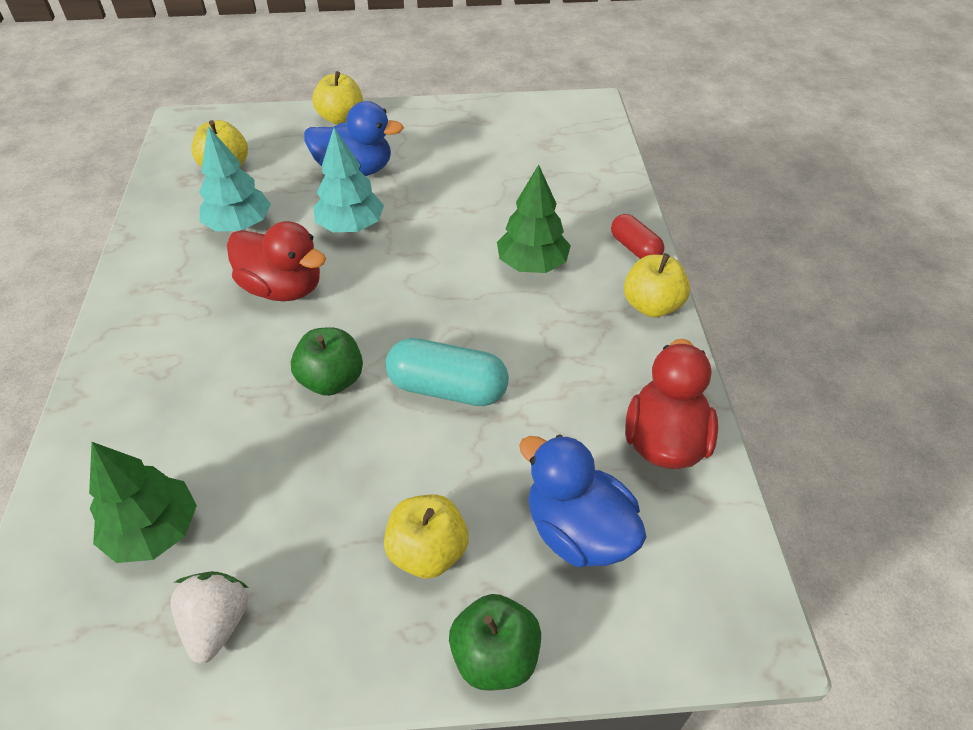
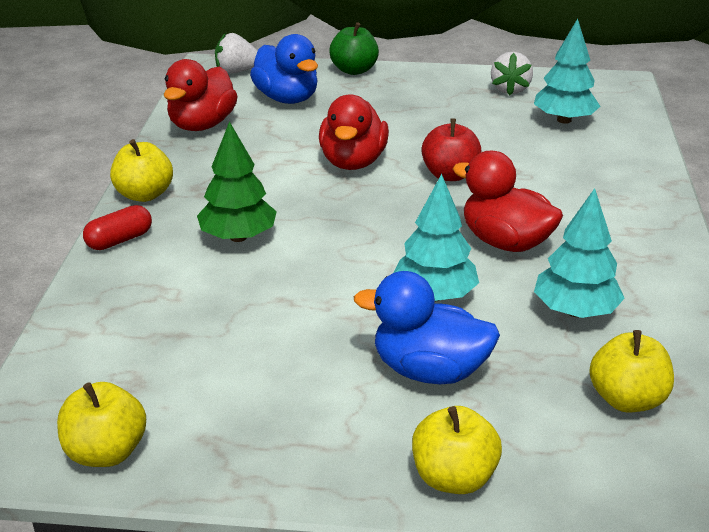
camera: 170 degrees left, 15 degrees down
(154, 531) = (564, 120): green tree -> turquoise tree
(332, 380) = (449, 175): green apple -> red apple
(428, 552) = (384, 100): yellow apple -> yellow apple (106, 452)
(447, 388) = (353, 162): turquoise capsule -> red duck
(635, 248) = (119, 240): red capsule -> red capsule turned 75 degrees clockwise
(697, 614) = (237, 71): none -> white strawberry

